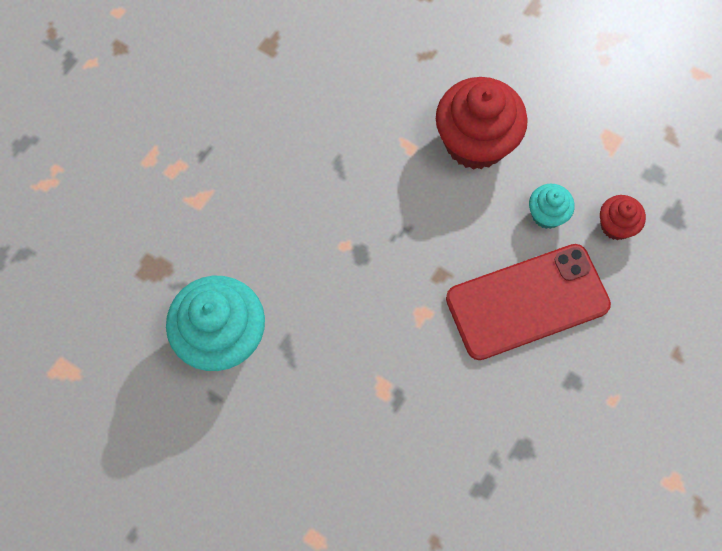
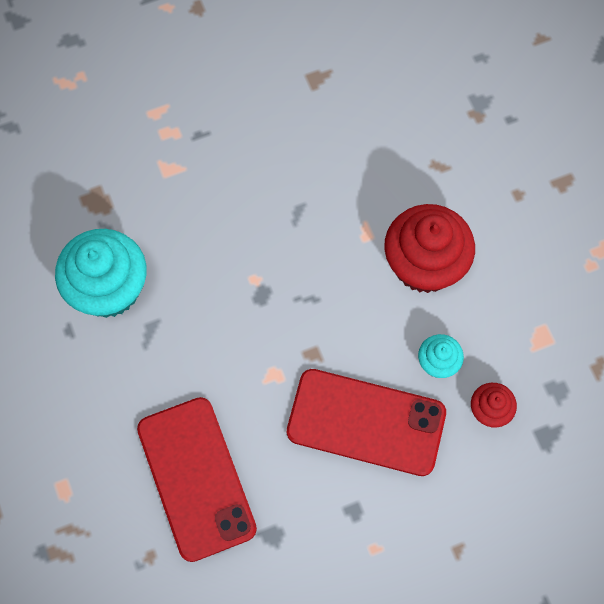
camera: 35 degrees right, 0 degrees up
(423, 447) = (196, 478): none -> red phone

